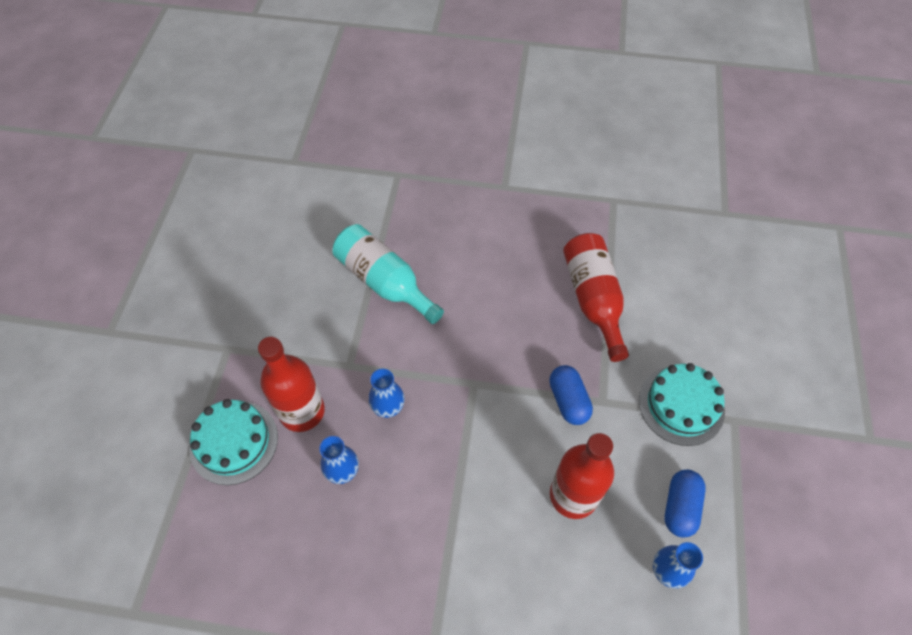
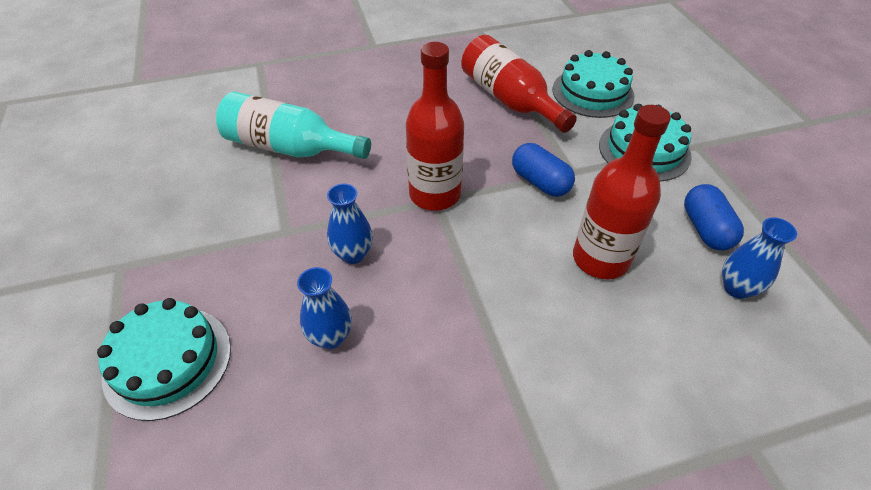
camera: 25 degrees left, 10 degrees down
(302, 411) = (248, 295): red bottle -> red bottle (435, 194)
(676, 320) = (592, 92): none -> turquoise cake

